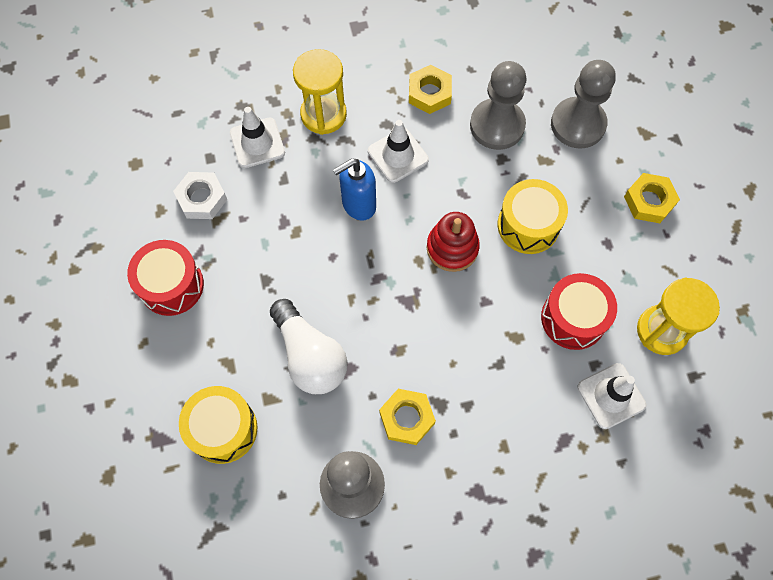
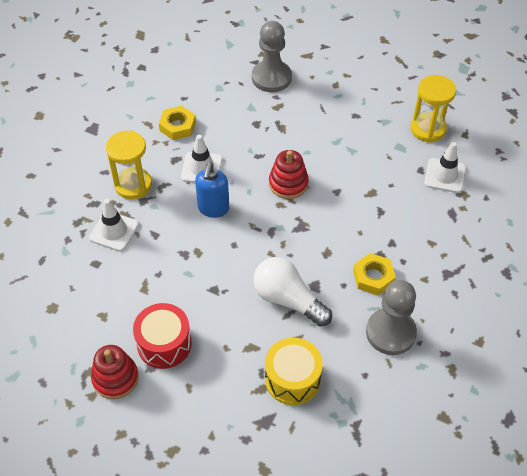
camera: 50 degrees left, 15 degrees down
(105, 274) = (115, 378): none -> red stacking toy
(202, 198) = (120, 287): white nut -> none
(310, 356) = (288, 299): white light bulb -> white light bulb turned 150 degrees counterclockwise
(497, 125) = (233, 111): grey pawn -> none
(528, 225) = (310, 141): yellow drum -> none
(573, 318) = (385, 160): red drum -> none
(649, 201) = (349, 82): yellow nut -> none

